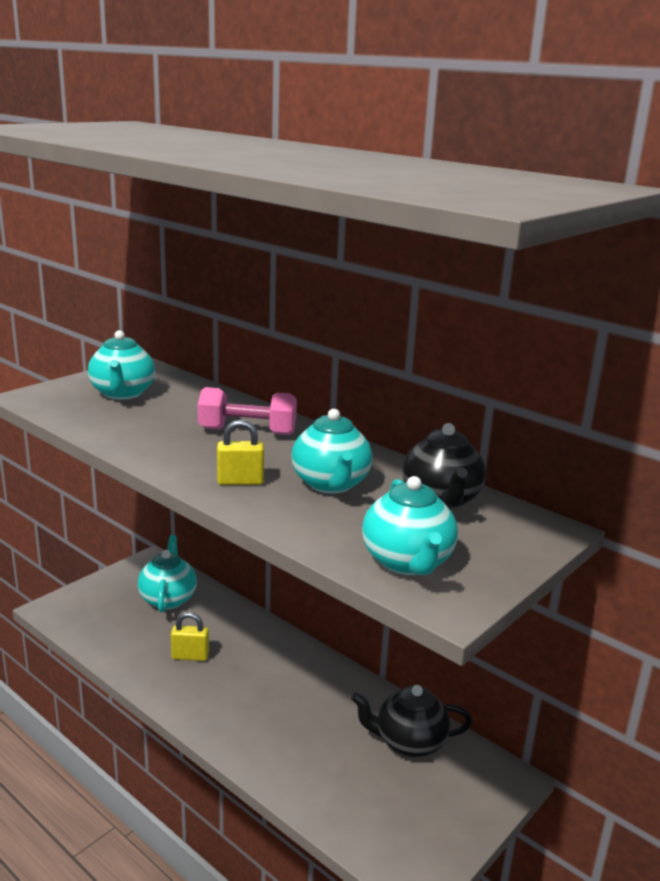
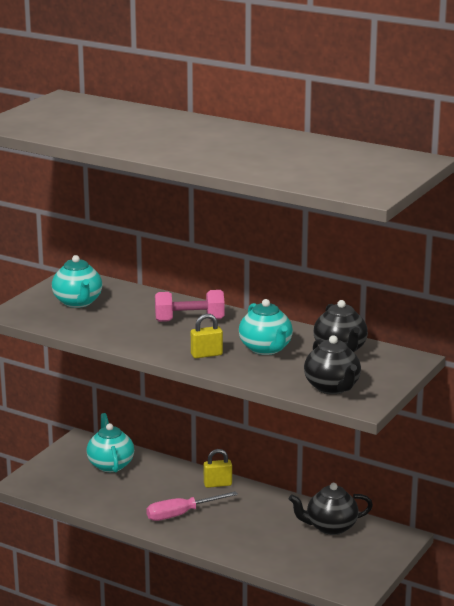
camera: 10 degrees left, 0 degrees up
(190, 656) = (150, 499): yellow padlock -> yellow padlock (217, 484)
(218, 686) = (181, 514): none -> pink screwdriver
(407, 562) = (332, 388): turquoise teapot -> black teapot

